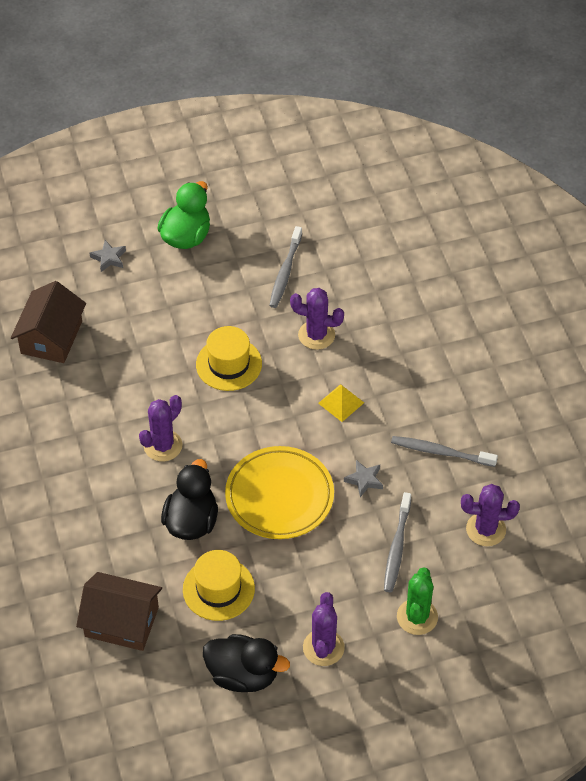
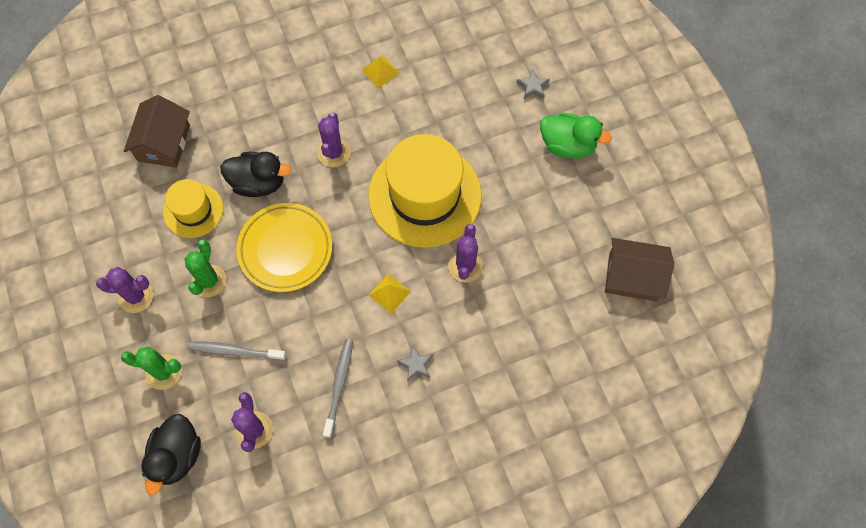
camera: 85 degrees right, 15 degrees up
(51, 337) = (440, 56): brown house -> brown house (632, 276)
(61, 395) = (380, 71): none -> yellow pyramid
(163, 446) = (334, 153): purple cactus -> purple cactus turned 60 degrees clockwise
(229, 364) = (425, 195): yellow hat -> yellow hat, size x1.90
(243, 675) = (113, 236): black duck -> black duck (177, 455)
(285, 272) = (537, 233): grey toothbrush -> none
(311, 572) = (209, 281): none -> green cactus
(364, 480) = (305, 319): grey star -> grey star (416, 364)

